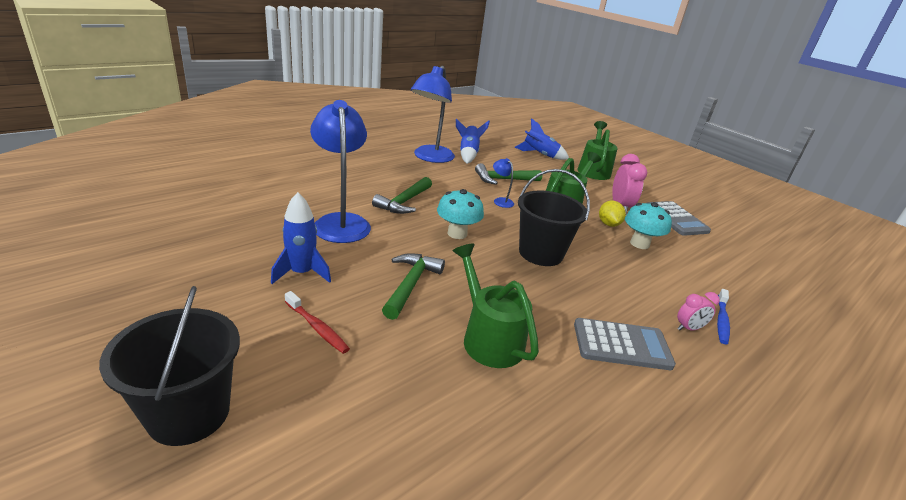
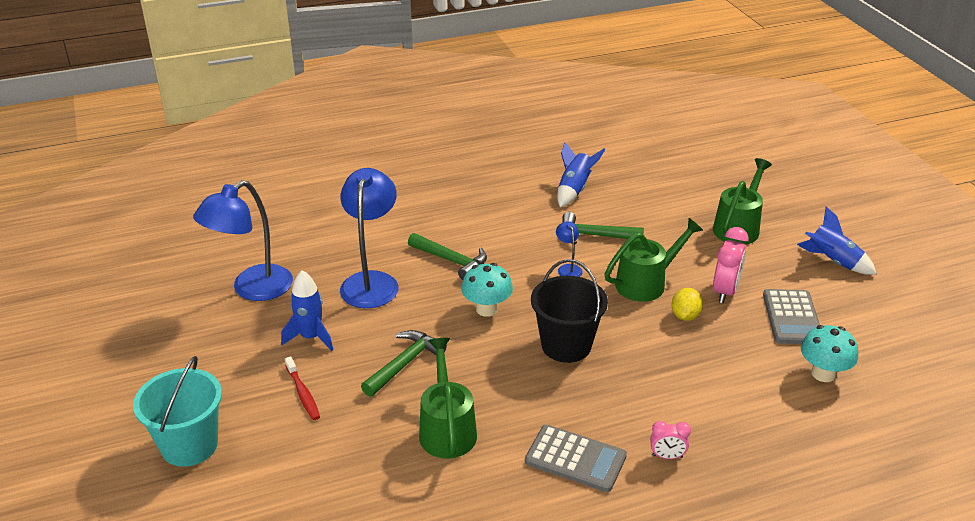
camera: 25 degrees right, 5 degrees up
(189, 413) = (189, 445): black bucket -> turquoise bucket
(404, 202) = (451, 261): green hammer -> green hammer turned 105 degrees counterclockwise
(430, 158) = (520, 194): blue lamp -> blue lamp (252, 289)
(539, 155) = (676, 195): blue rocket -> blue rocket (832, 261)
(639, 244) = (703, 348): turquoise mushroom -> turquoise mushroom (823, 374)
(721, 320) = (716, 455): blue toothbrush -> none

